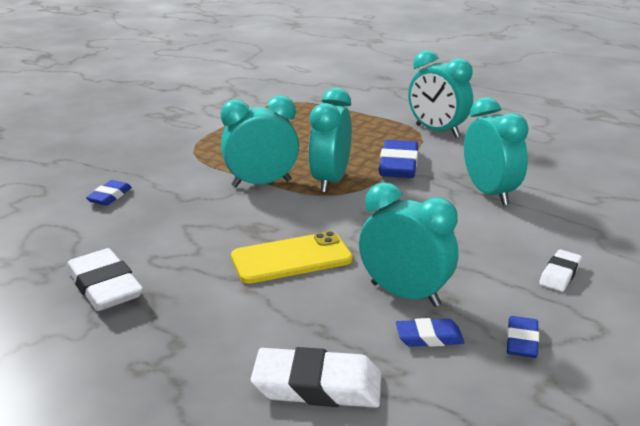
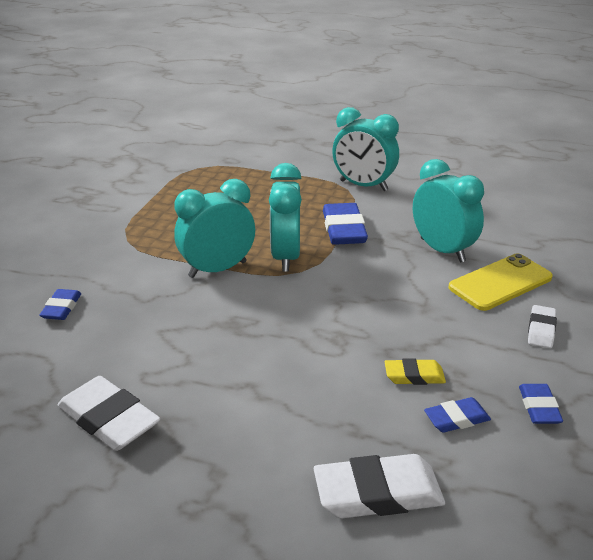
camera: 15 degrees left, 5 degrees up
(291, 258) = (288, 353): yellow phone -> yellow phone (500, 283)
(405, 294) = (414, 376): turquoise clock -> yellow eraser

